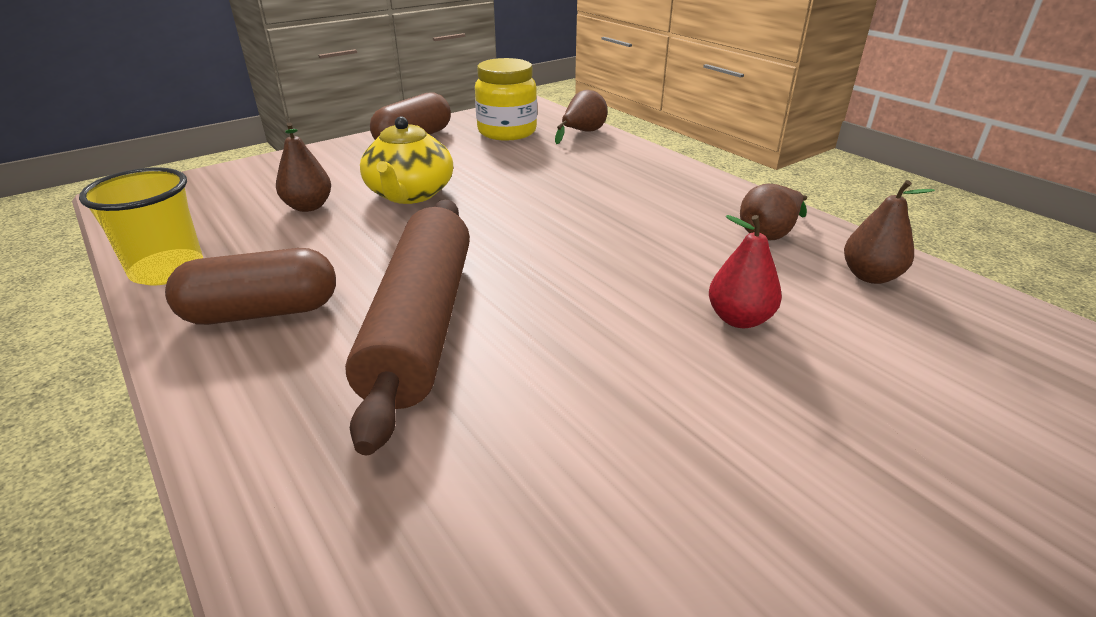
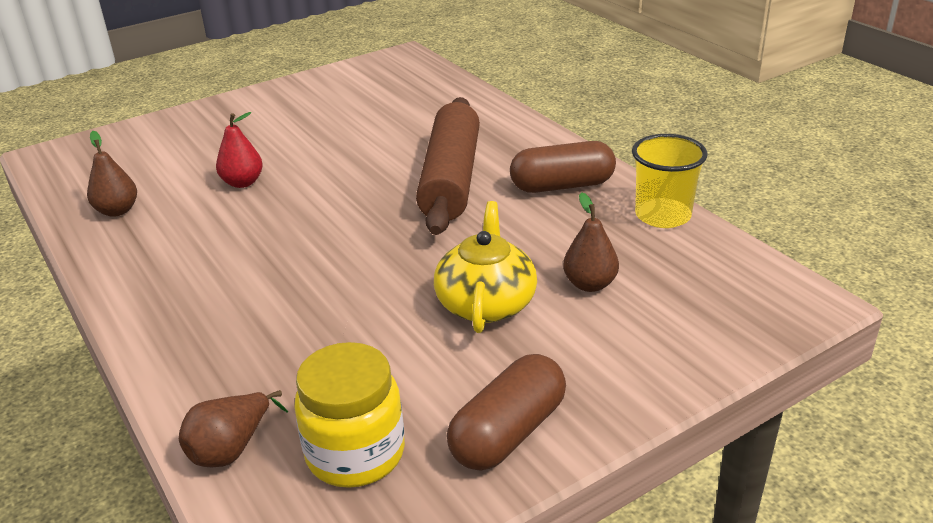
camera: 175 degrees left, 0 degrees up
(769, 233) = (149, 249): brown pear -> none

